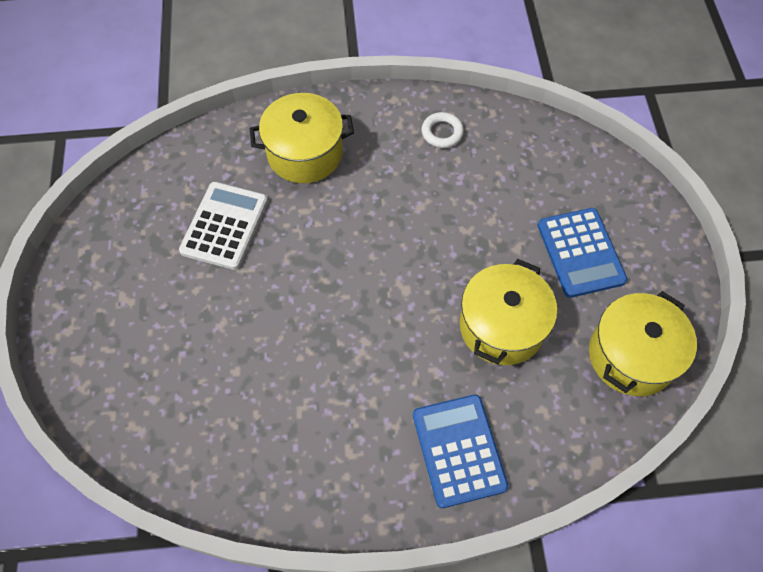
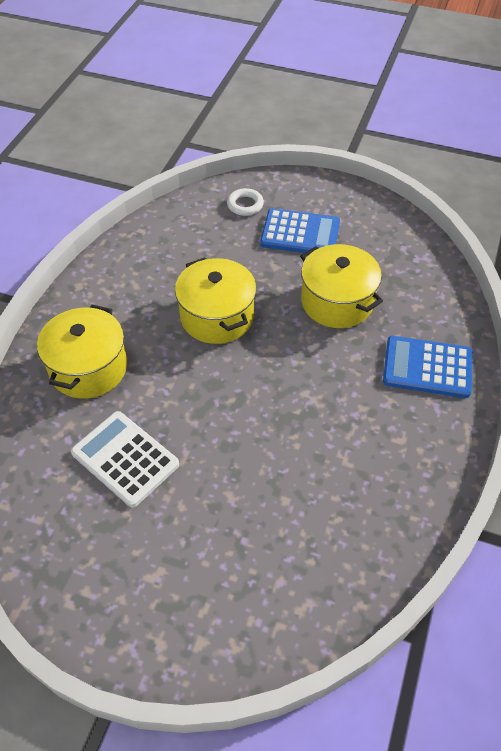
camera: 65 degrees left, 10 degrees down
(442, 133) = (137, 268): white ring -> white ring (245, 205)
(631, 356) = (396, 242): yellow pot -> yellow pot (217, 316)

